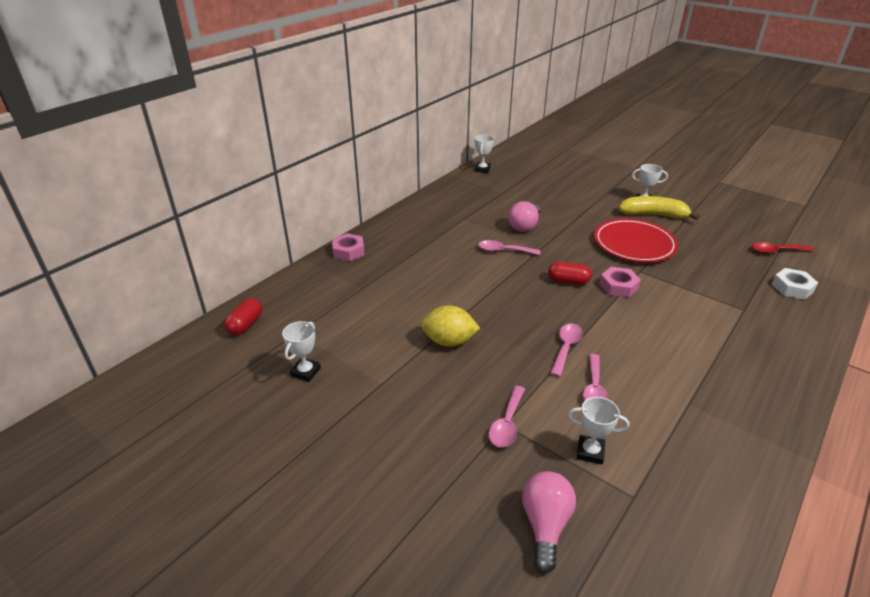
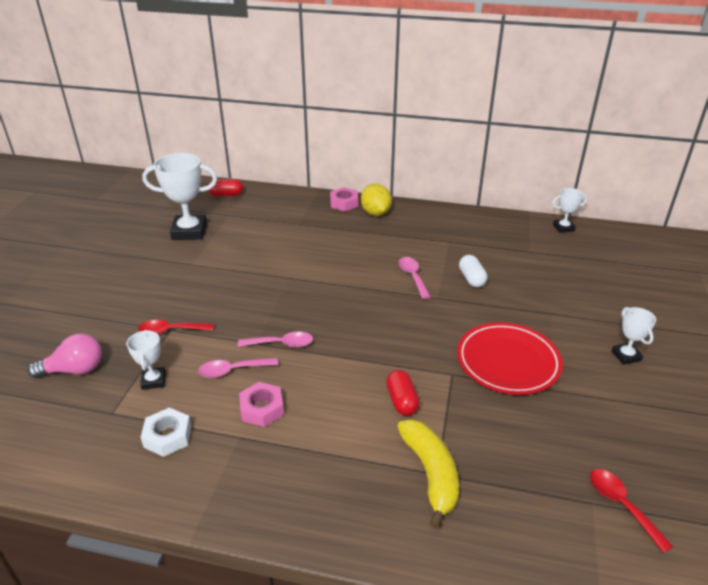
camera: 65 degrees right, 0 degrees up
(305, 372) = (189, 231): white trophy -> white trophy, size x1.90
(449, 341) = (255, 280): yellow lemon -> yellow lemon (375, 213)
(507, 423) = (171, 331): pink spoon -> red spoon
(524, 226) = (471, 279): pink light bulb -> white capsule
(568, 281) = (391, 326): red capsule -> red capsule (402, 401)
(618, 286) = (408, 362): pink nut -> pink nut (262, 408)
(653, 215) = (599, 369): yellow banana -> yellow banana (431, 473)
(792, 288) = (529, 525): white nut -> white nut (167, 436)

